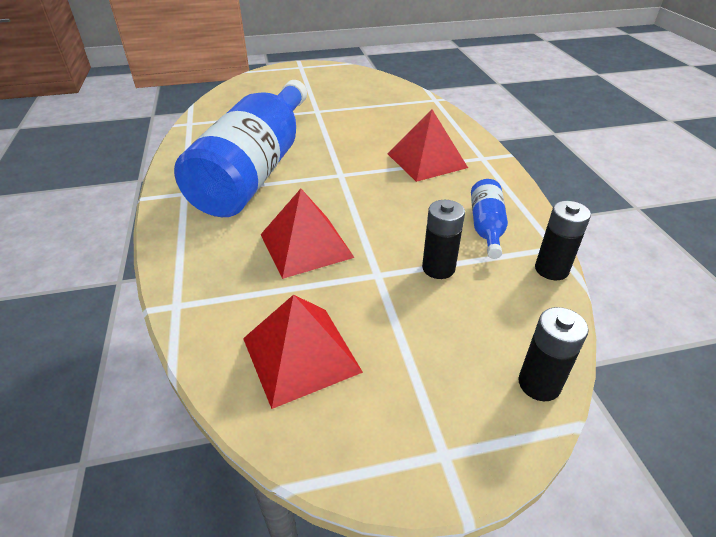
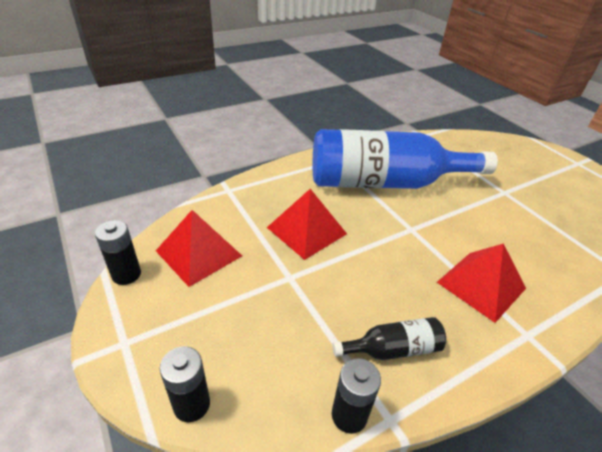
camera: 70 degrees right, 0 degrees up
(438, 268) = (312, 316): black battery -> black battery (126, 274)
(486, 227) = (392, 349): blue bottle -> black bottle

